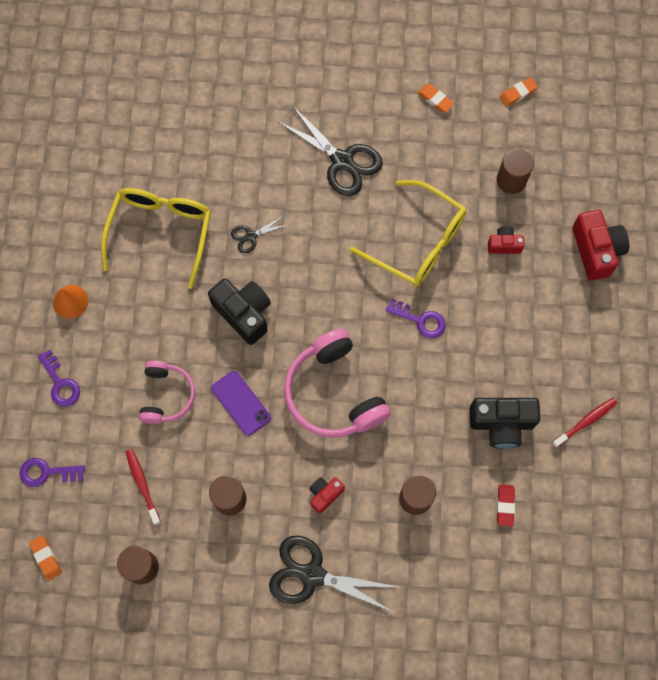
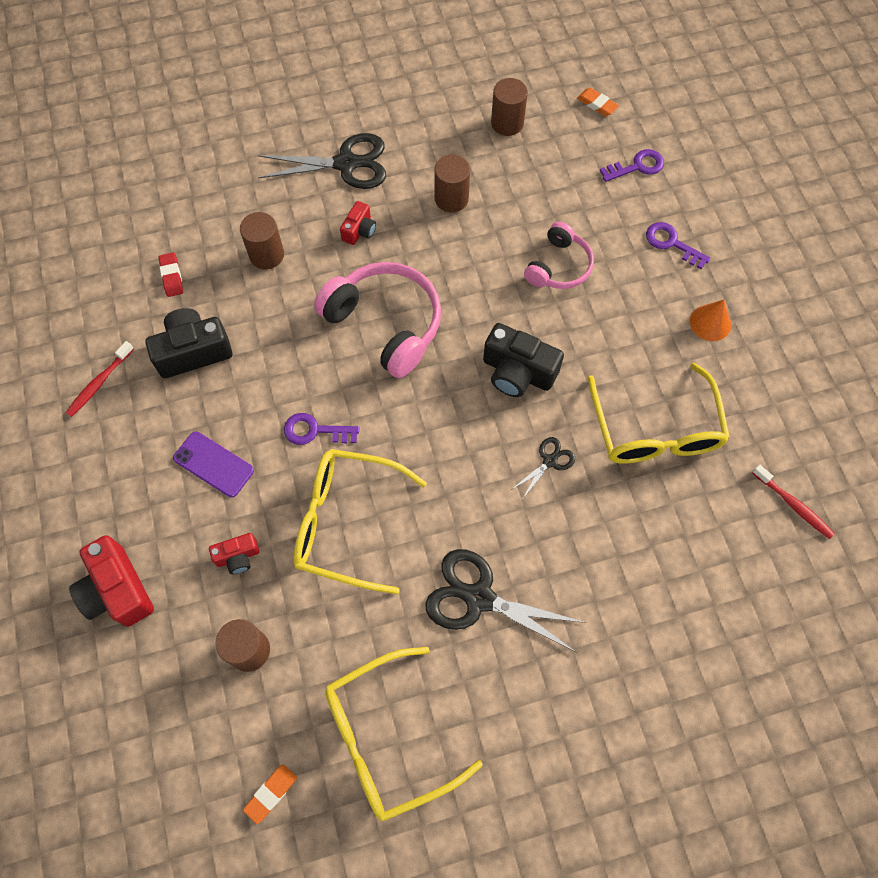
camera: 160 degrees right, 5 degrees down
(142, 485) = (541, 184): red toothbrush -> red toothbrush (793, 505)
(166, 395) = (559, 266): pink headphones -> pink headphones turned 135 degrees counterclockwise
(241, 403) = (479, 283): purple phone -> purple phone (213, 464)
(435, 99) = (386, 738): orange eraser -> yellow glasses

